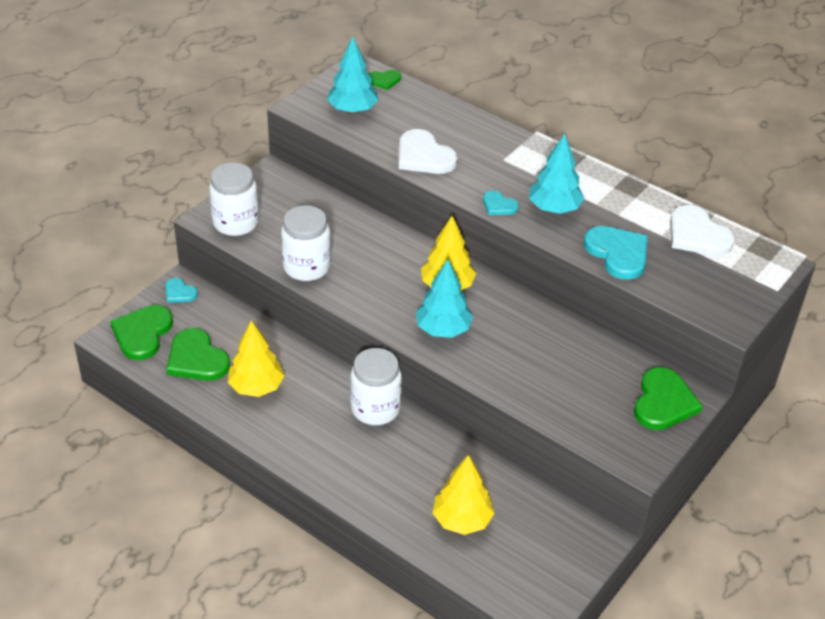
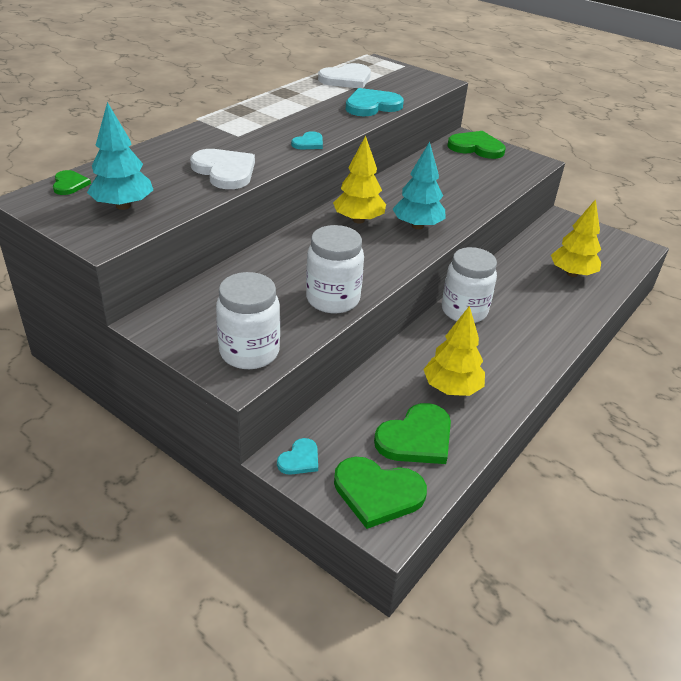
camera: 90 degrees left, 5 degrees down
(424, 156) = (225, 171): white heart -> white heart turned 90 degrees counterclockwise
(554, 208) = (313, 122): turquoise tree -> none

